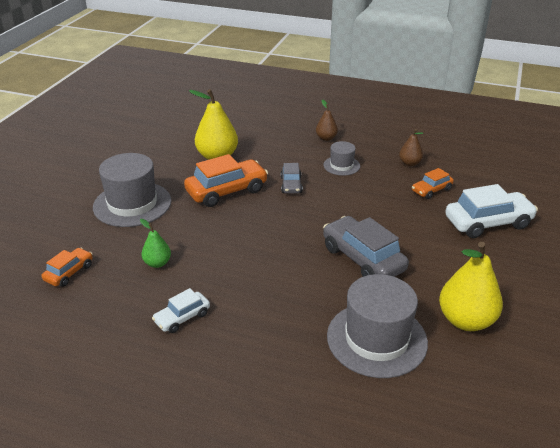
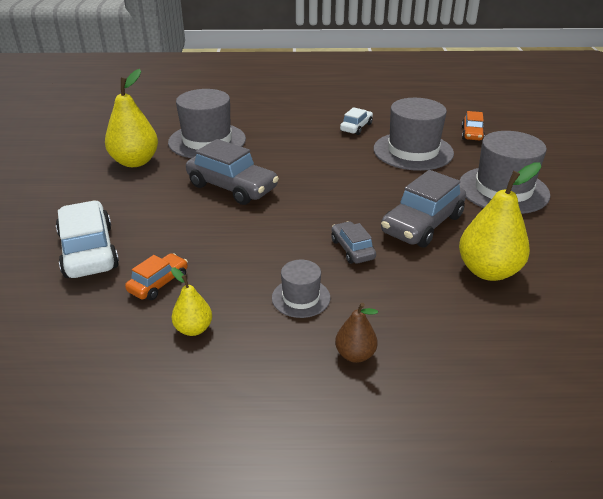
camera: 160 degrees right, 0 degrees up
(157, 263) = (413, 151): green pear -> grey hat
(226, 191) = (422, 224): orange car -> grey car
(409, 163) = (193, 329): brown pear -> yellow pear
(488, 223) = (88, 251): white car -> white car turned 105 degrees clockwise

